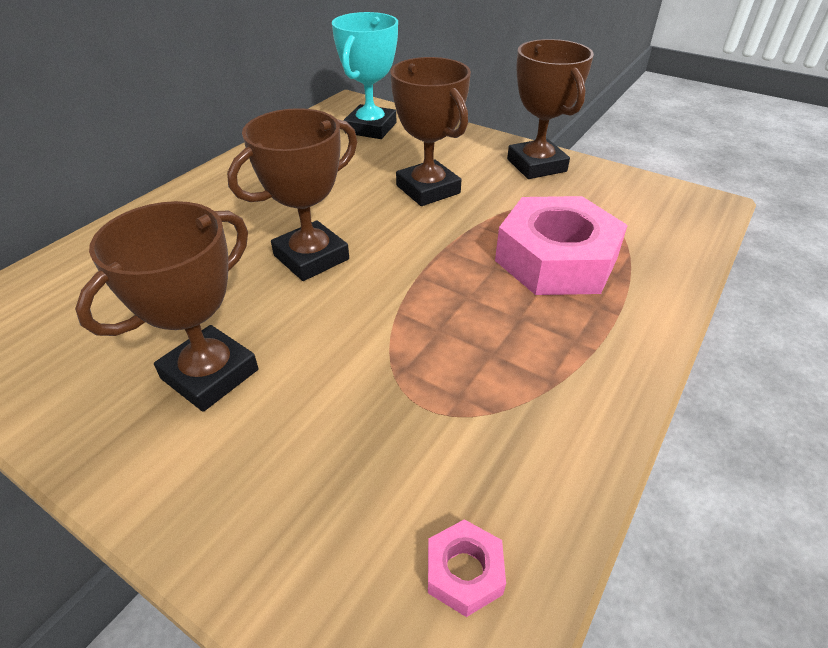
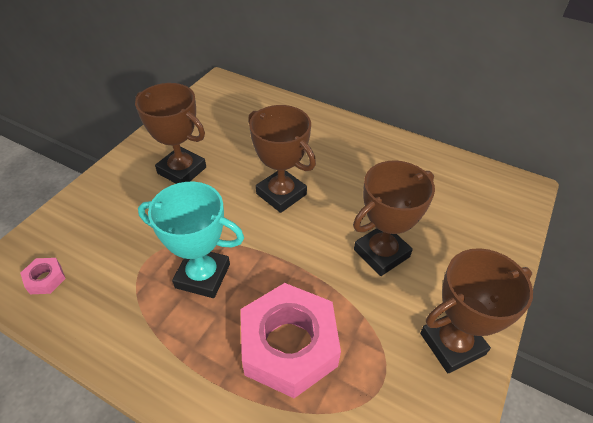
camera: 85 degrees right, 5 degrees up
(370, 128) = (479, 206): turquoise trophy -> turquoise trophy (203, 276)

